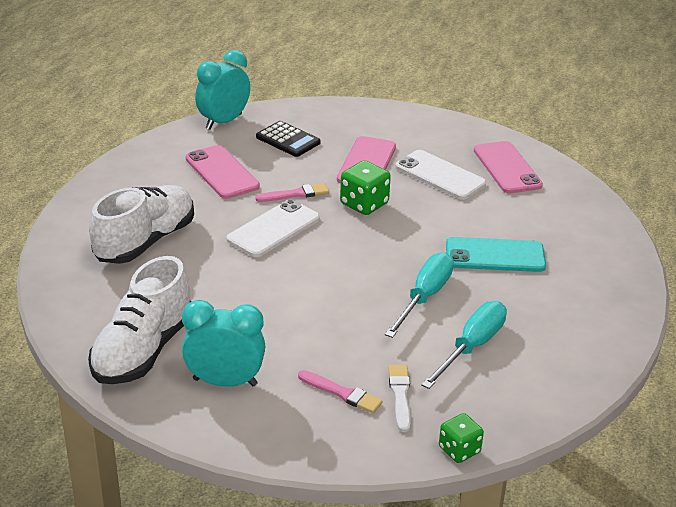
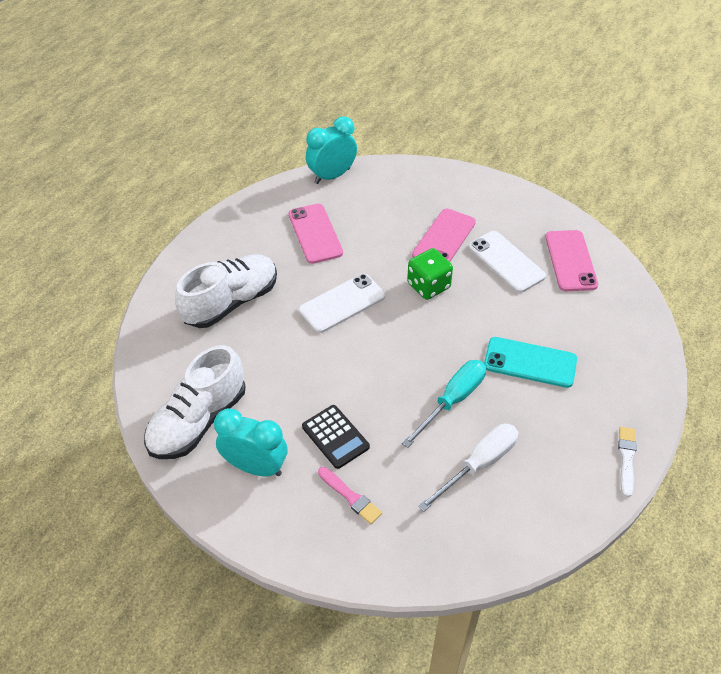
camera: 15 degrees right, 15 degrees up
(288, 140) = (382, 203): black calculator -> black calculator (335, 437)
(295, 194) = (371, 266): pink brush -> none
(400, 395) = (400, 508): white brush -> white brush (626, 458)
(459, 450) = (434, 579): green dice -> none
(472, 346) = (479, 464): turquoise screwdriver -> white screwdriver

